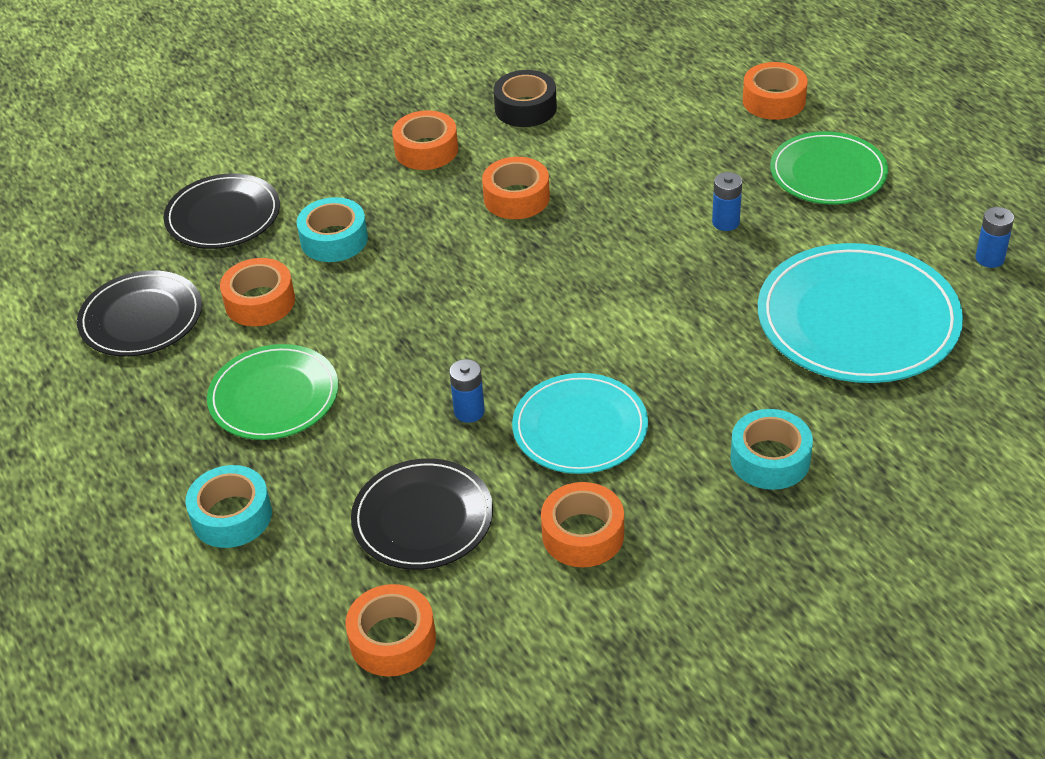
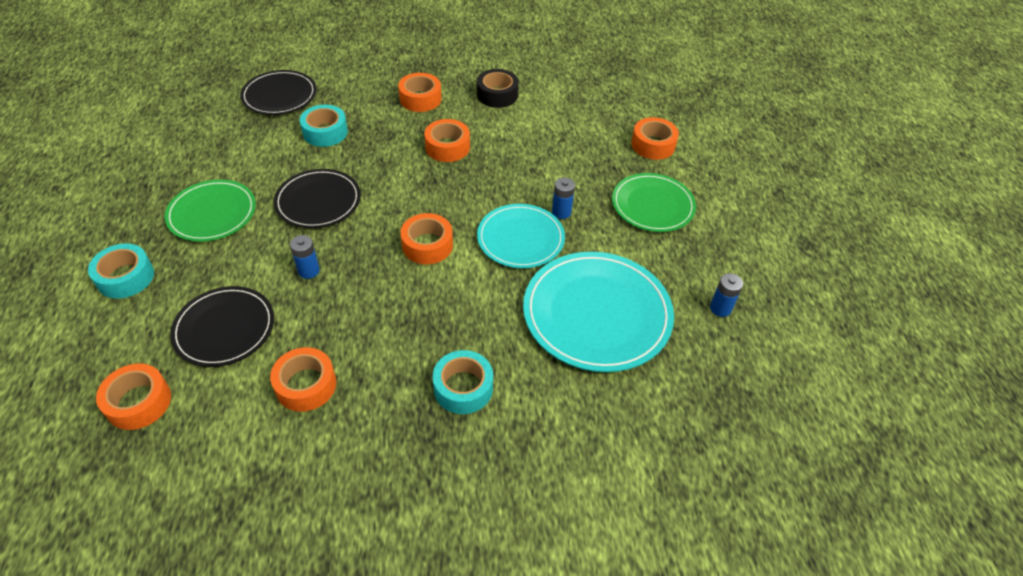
camera: 20 degrees right, 5 degrees up
(141, 318) = (186, 137): black plate -> black plate (318, 201)
(260, 302) = (254, 153): orange tape -> orange tape (427, 245)
(580, 427) = (363, 311): turquoise plate -> turquoise plate (520, 238)

